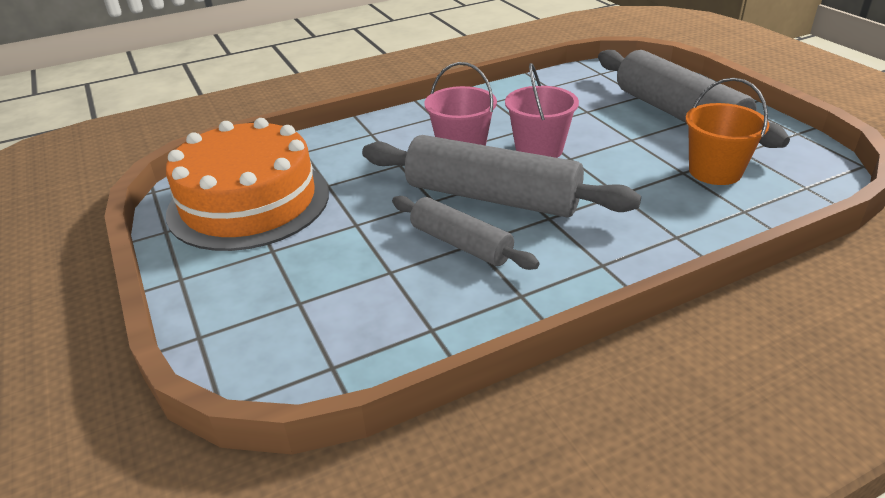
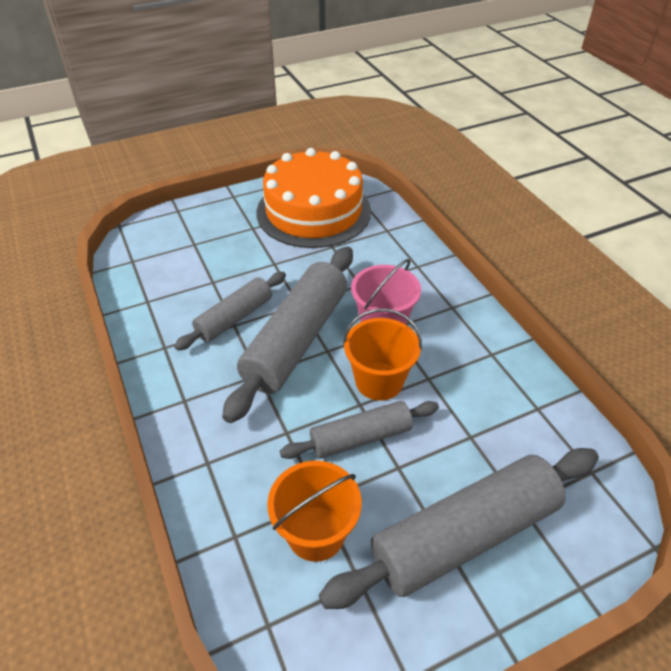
camera: 90 degrees right, 10 degrees up
(539, 149) = (379, 381): pink bucket -> orange bucket
(608, 156) = (361, 437): none -> grey rolling pin

